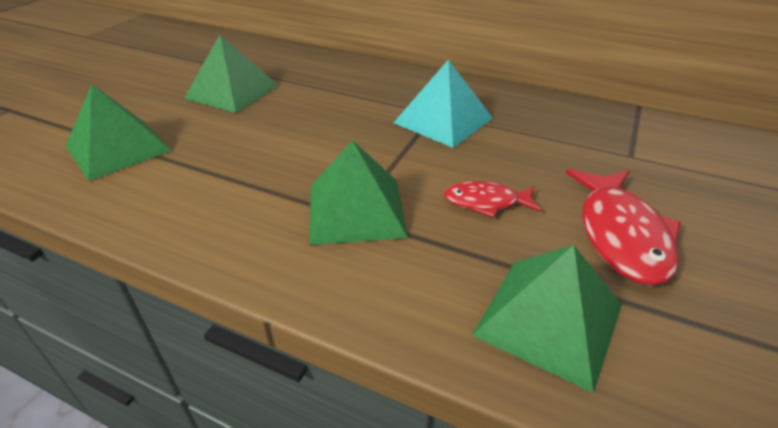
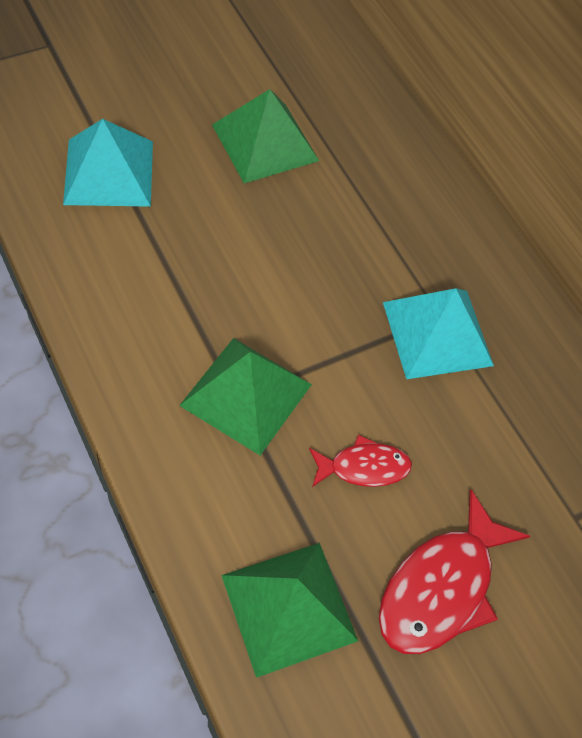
camera: 30 degrees right, 20 degrees up
(118, 148) = (108, 172): green pyramid -> turquoise pyramid
(486, 202) = (364, 467): red fish -> red fish turned 135 degrees clockwise

